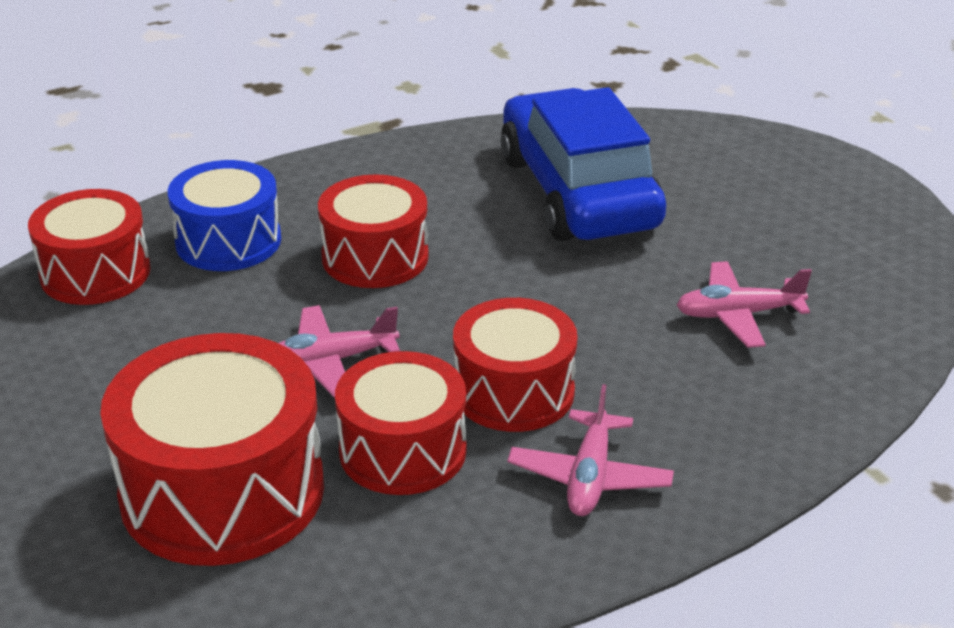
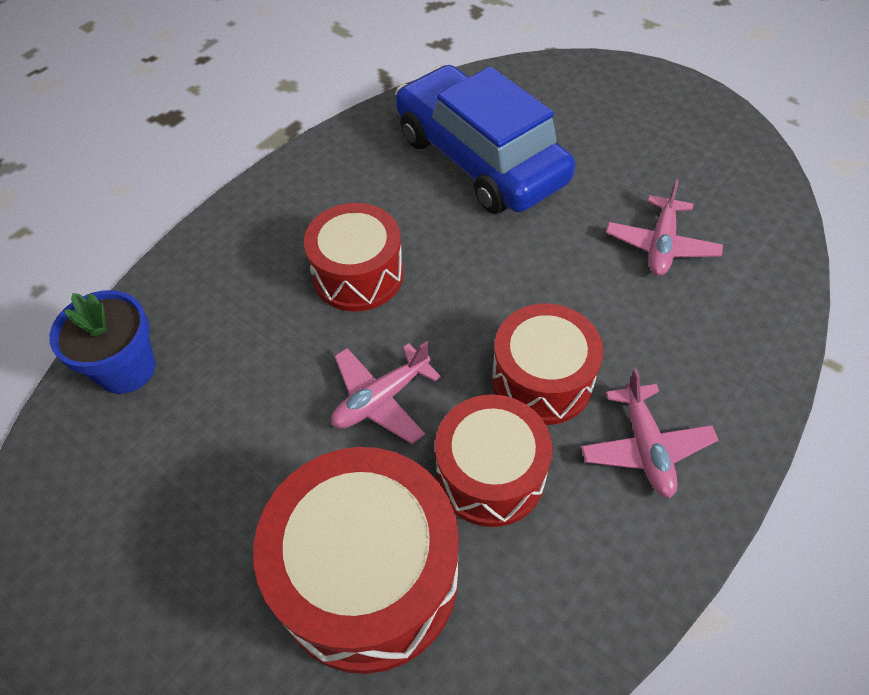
camera: 20 degrees left, 20 degrees up
(95, 273) = (126, 369): red drum -> blue flower pot
(228, 241) = (226, 296): blue drum -> none
(738, 315) = (661, 245): pink plane -> pink plane turned 45 degrees counterclockwise

